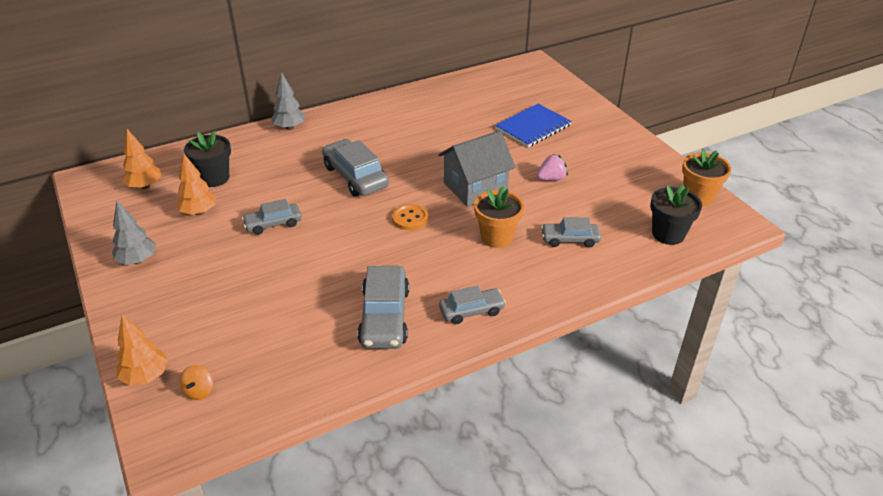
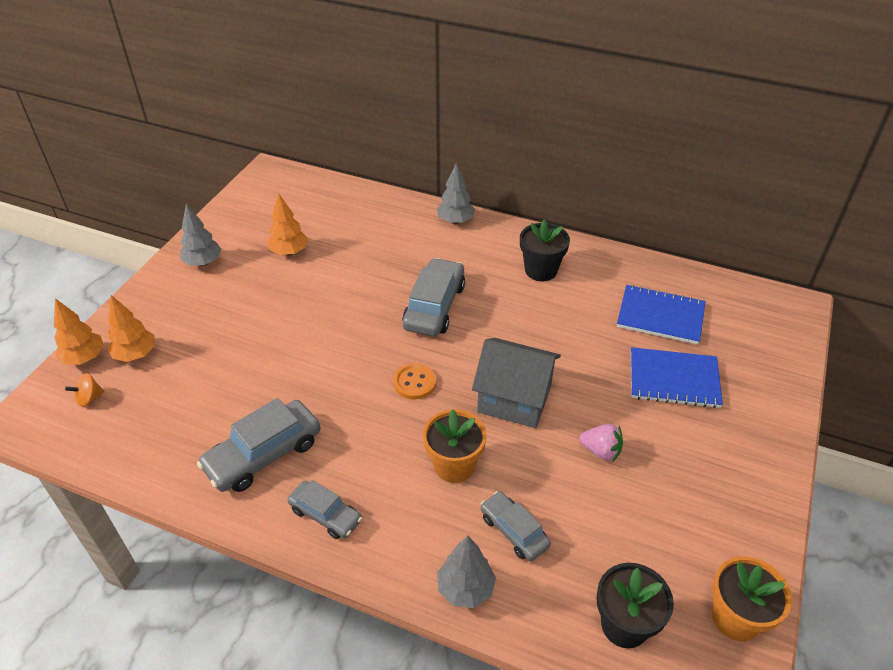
camera: 50 degrees right, 5 degrees up
(145, 186) = (290, 203): orange tree -> orange tree (136, 354)
(214, 178) = (339, 229): black flower pot -> black flower pot (541, 270)
(273, 224) = (317, 302): grey car -> none
(483, 104) = (660, 316): none -> blue notebook
(589, 279) = (465, 589): none -> grey tree

